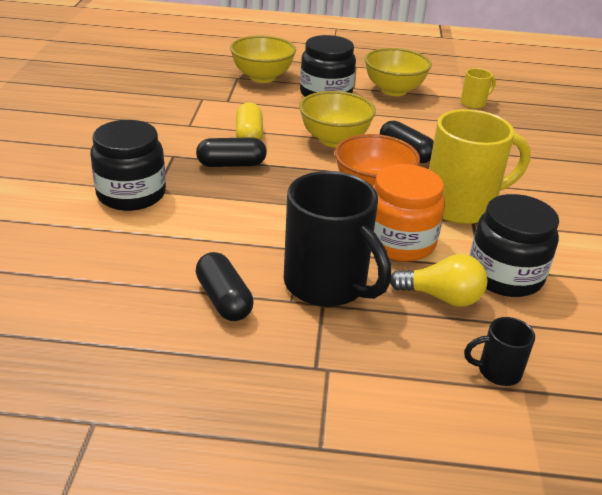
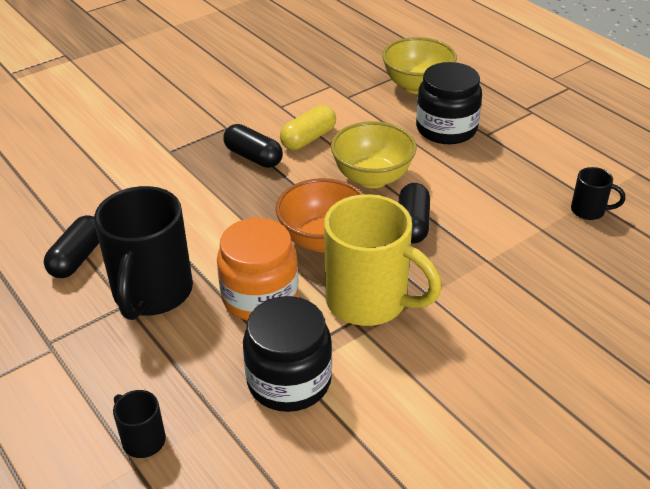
camera: 50 degrees right, 5 degrees up
(131, 194) = (151, 145): black jar -> none
(394, 90) = (524, 155): yellow bowl -> none
(441, 297) = (209, 360): yellow light bulb -> none
(474, 103) = (589, 211): yellow mug -> black mug

